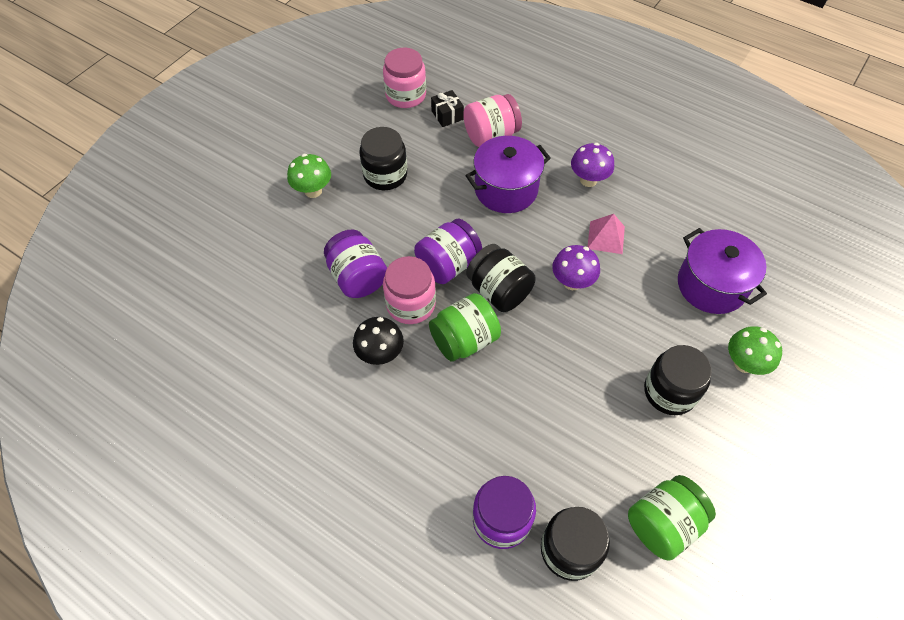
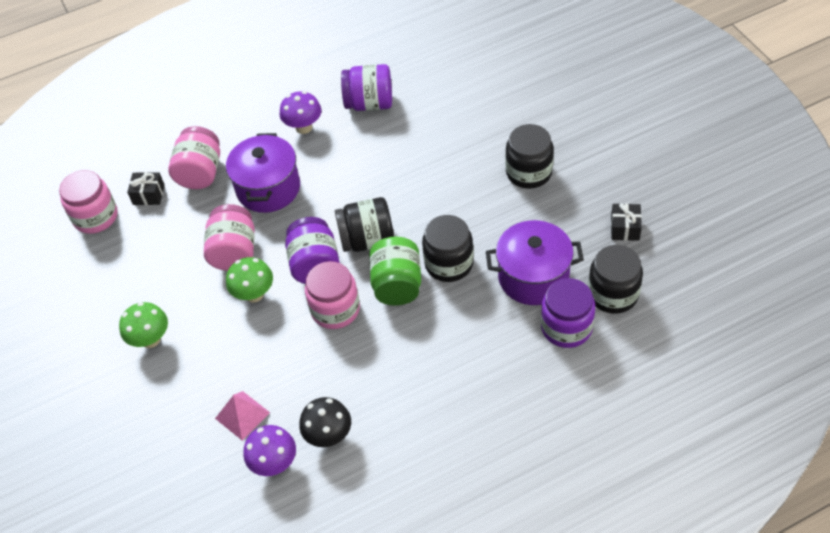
camera: 55 degrees left, 5 degrees down
(357, 277) = (278, 339): purple jar -> purple jar (369, 103)
(380, 354) = (369, 352): black mushroom -> black mushroom (329, 435)
(385, 175) = (179, 272): black jar -> black jar (449, 263)
(427, 200) = (234, 252): none -> pink jar
(572, 282) = (394, 186): purple mushroom -> purple mushroom (274, 463)
(606, 237) = (368, 143): pink pyramid -> pink pyramid (242, 415)
(663, 524) = (625, 228): green jar -> black gift
(711, 285) = (459, 101): purple pot -> purple pot (533, 277)
(744, 363) = (534, 117): green mushroom -> green mushroom (254, 294)

